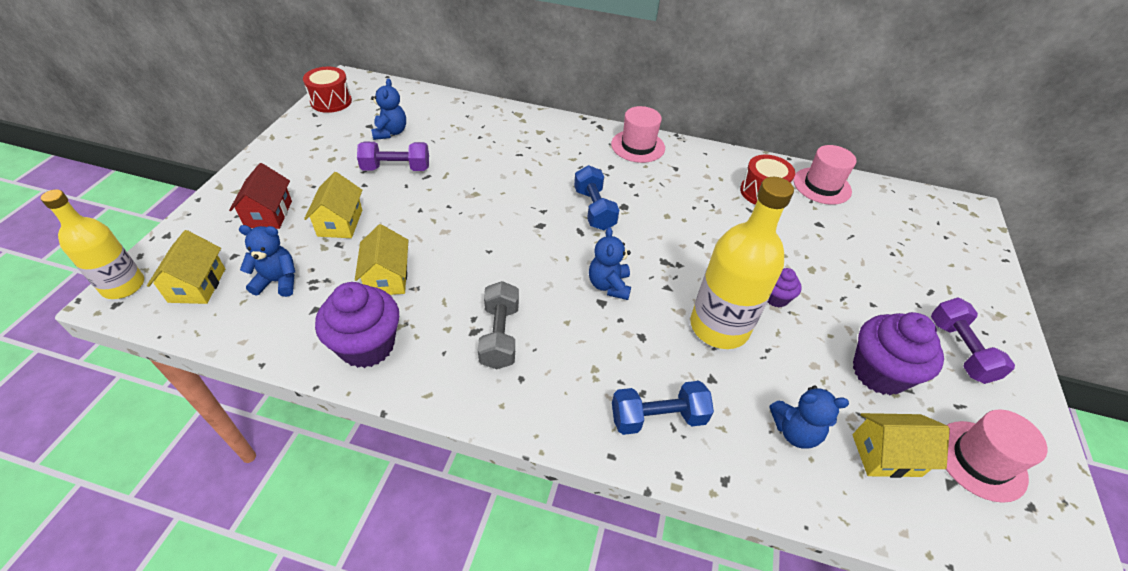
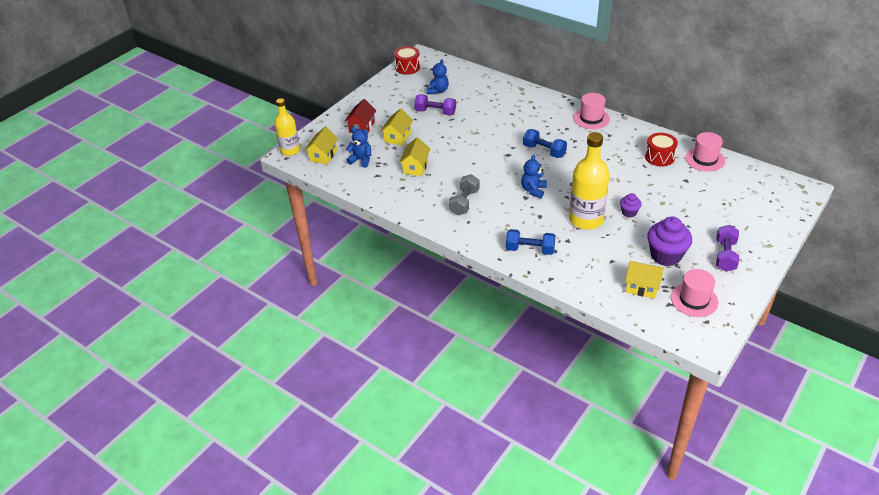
camera: 25 degrees right, 5 degrees down
(367, 346) = (398, 195): purple cupcake -> none
(594, 209) = (544, 151): blue dumbbell -> blue dumbbell turned 60 degrees counterclockwise
(795, 431) = (599, 269): blue teddy bear -> none

